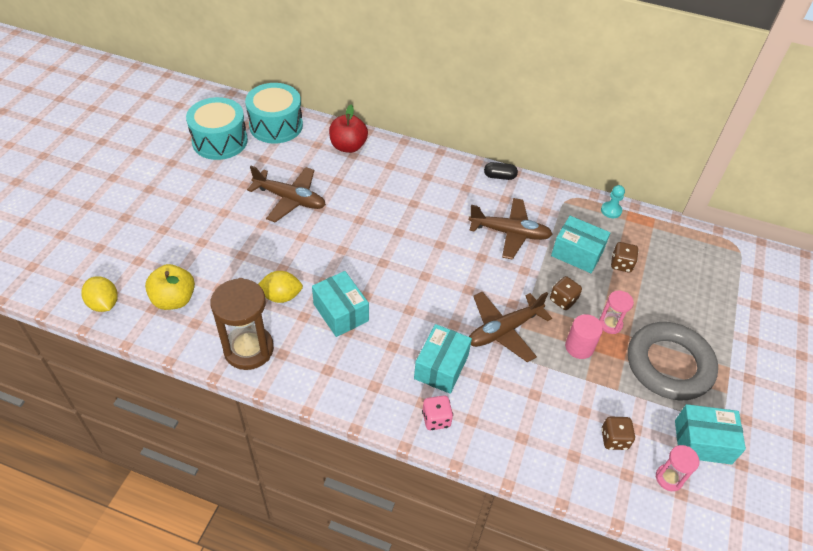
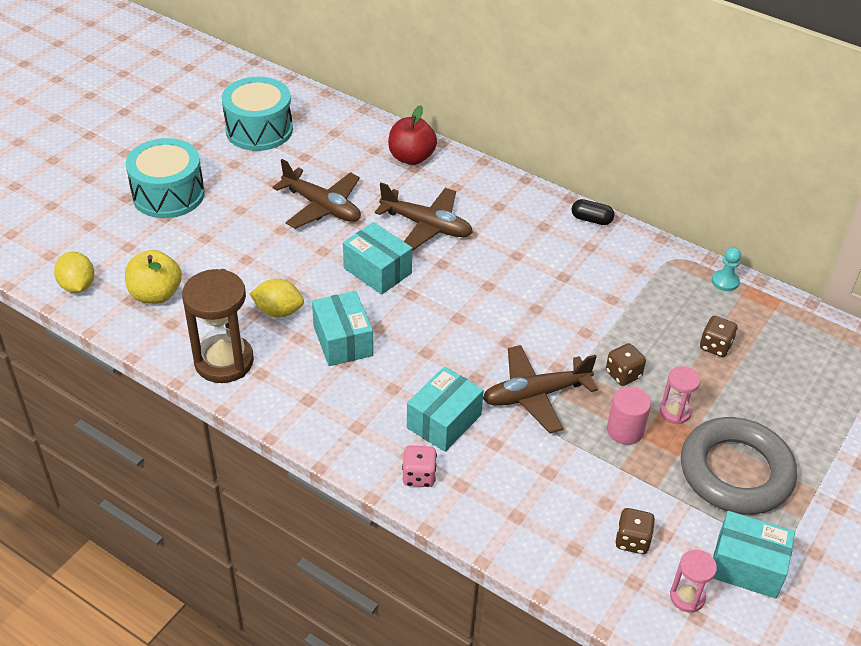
camera: 15 degrees right, 5 degrees down
(276, 125) = (331, 121): turquoise drum -> turquoise drum (168, 194)
(510, 233) = (581, 287): brown plane -> brown plane (426, 226)
(577, 253) = (661, 324): turquoise box -> turquoise box (377, 271)

